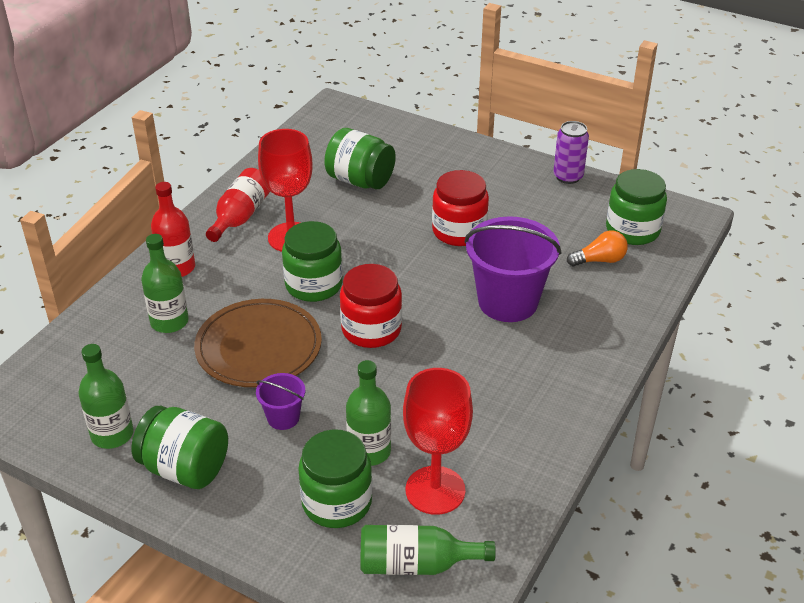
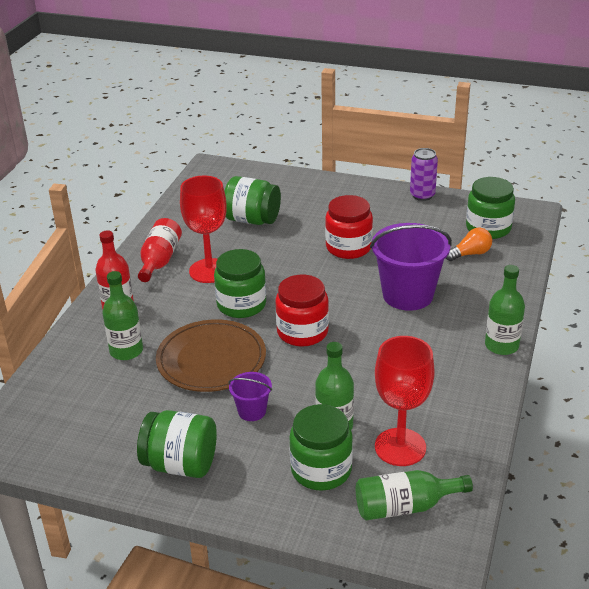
camera: 10 degrees left, 5 degrees down
(112, 434) = (106, 448): green bottle -> green bottle (501, 345)

